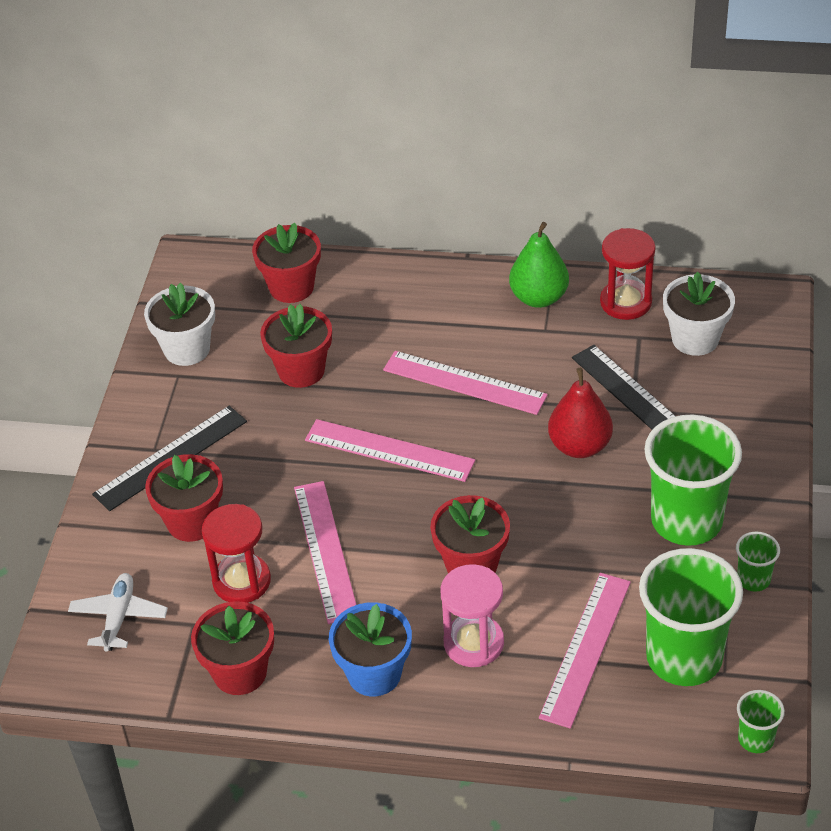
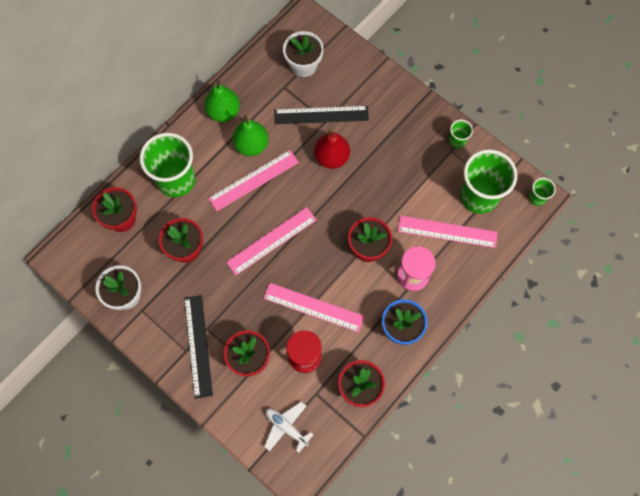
camera: 60 degrees left, 25 degrees up
(516, 352) = (251, 145): none -> green pear
(585, 648) = (447, 232): pink ruler -> pink ruler turned 45 degrees counterclockwise
(626, 302) = (257, 77): red hourglass -> none
(686, 521) = (407, 144): green cup -> green cup (176, 180)

